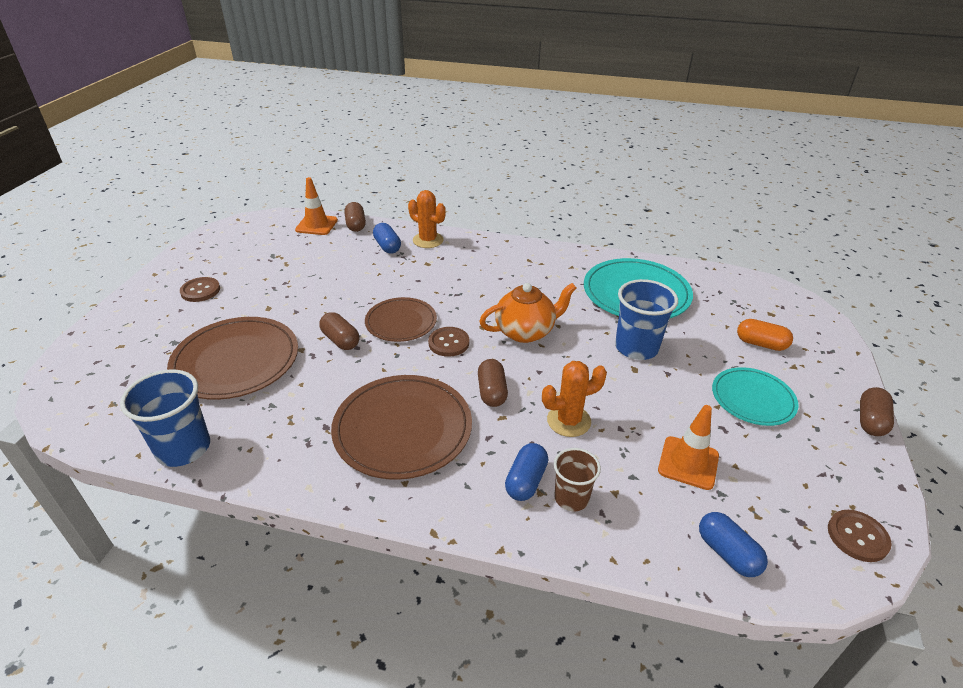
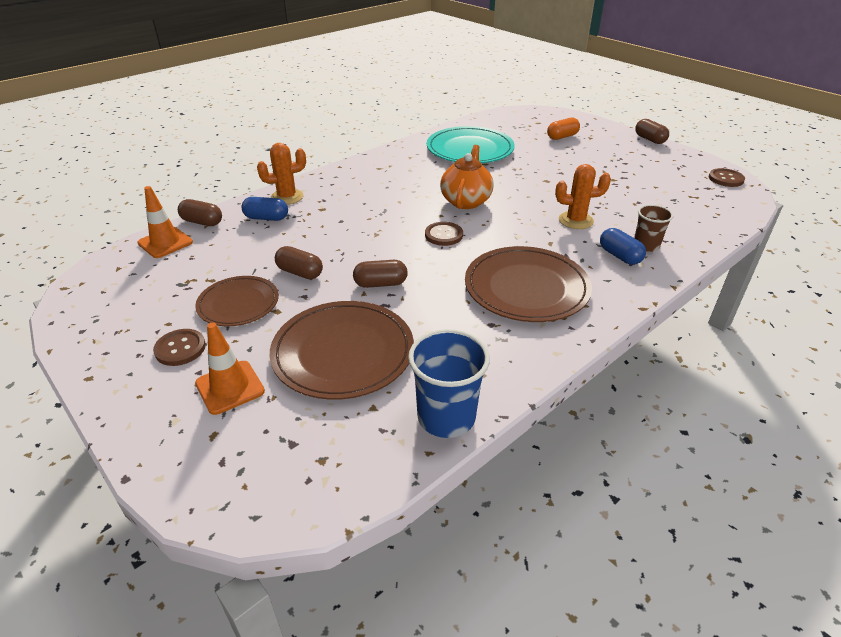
camera: 55 degrees left, 0 degrees up
(401, 322) = (390, 247): brown plate -> brown plate (238, 304)
(492, 392) = (520, 237): brown capsule -> brown capsule (300, 272)
(568, 421) = (576, 220): orange cactus -> orange cactus turned 75 degrees clockwise
(636, 347) = (526, 171): blue cup -> none
(688, 463) = (643, 198): orange traffic cone -> orange traffic cone (230, 387)
(727, 553) = (717, 216): blue capsule -> none
(753, 399) = (606, 159): turquoise plate -> none

